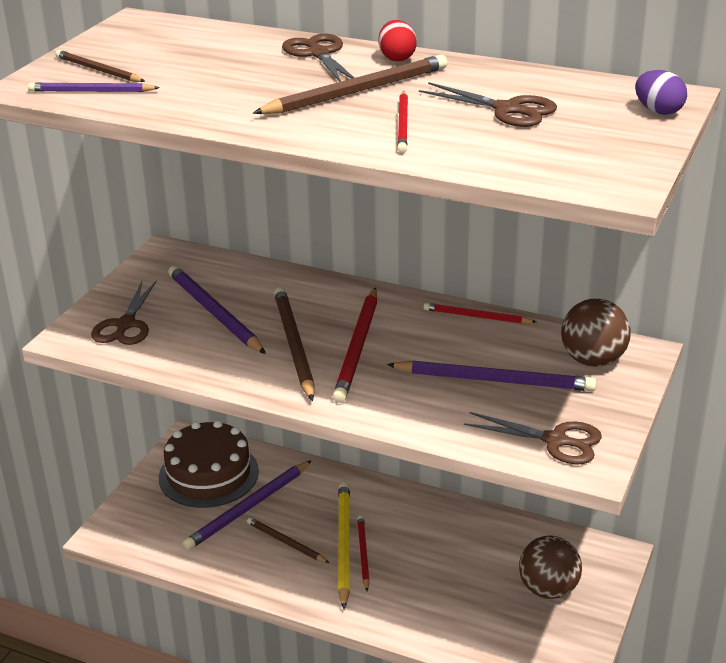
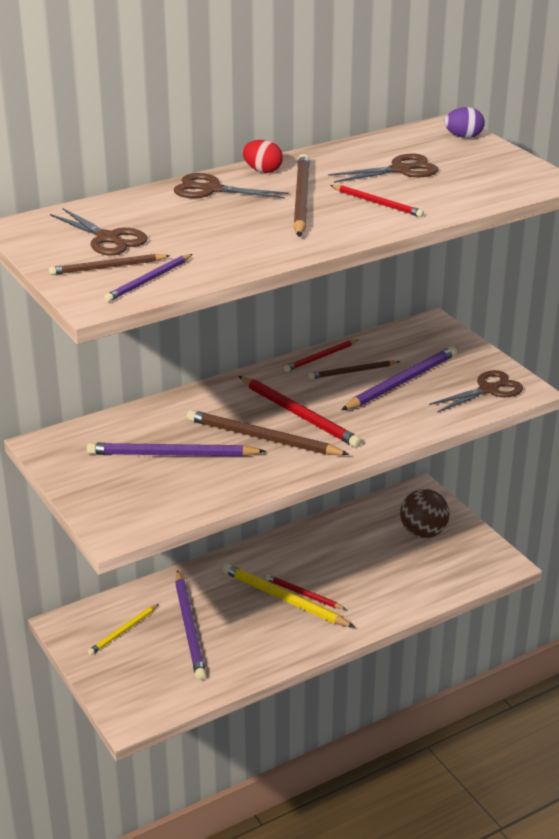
camera: 55 degrees left, 0 degrees up
(125, 325) = (133, 500): brown scissors -> brown scissors (107, 238)
(208, 474) = (123, 631): brown cake -> yellow pencil
(286, 542) = (251, 625): brown pencil -> brown pencil (353, 372)
(592, 360) = (421, 341): brown ball -> none

